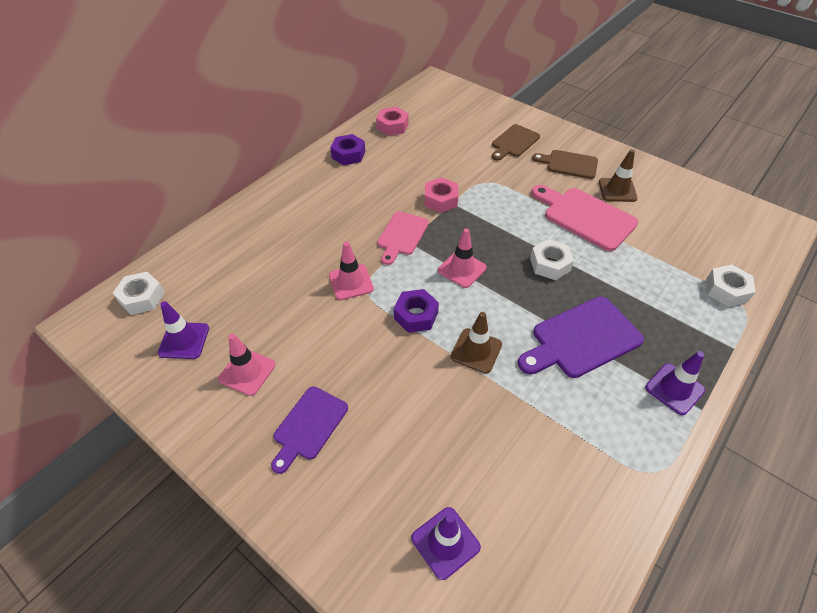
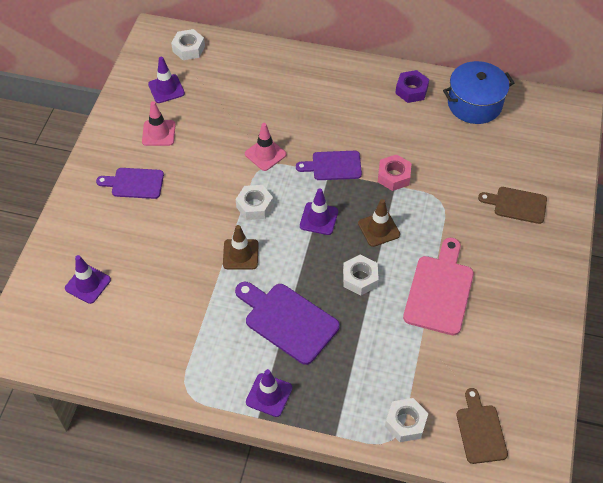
camera: 65 degrees right, 5 degrees up
(392, 126) = (474, 104): pink nut -> blue pot
(402, 235) = (333, 166): pink cutting board -> purple cutting board
(416, 315) = (254, 206): purple nut -> white nut
(462, 269) = (319, 218): pink traffic cone -> purple traffic cone
(569, 164) = (512, 259): brown cutting board -> brown cutting board (480, 430)
(617, 190) = (497, 309): brown traffic cone -> brown traffic cone (379, 229)

